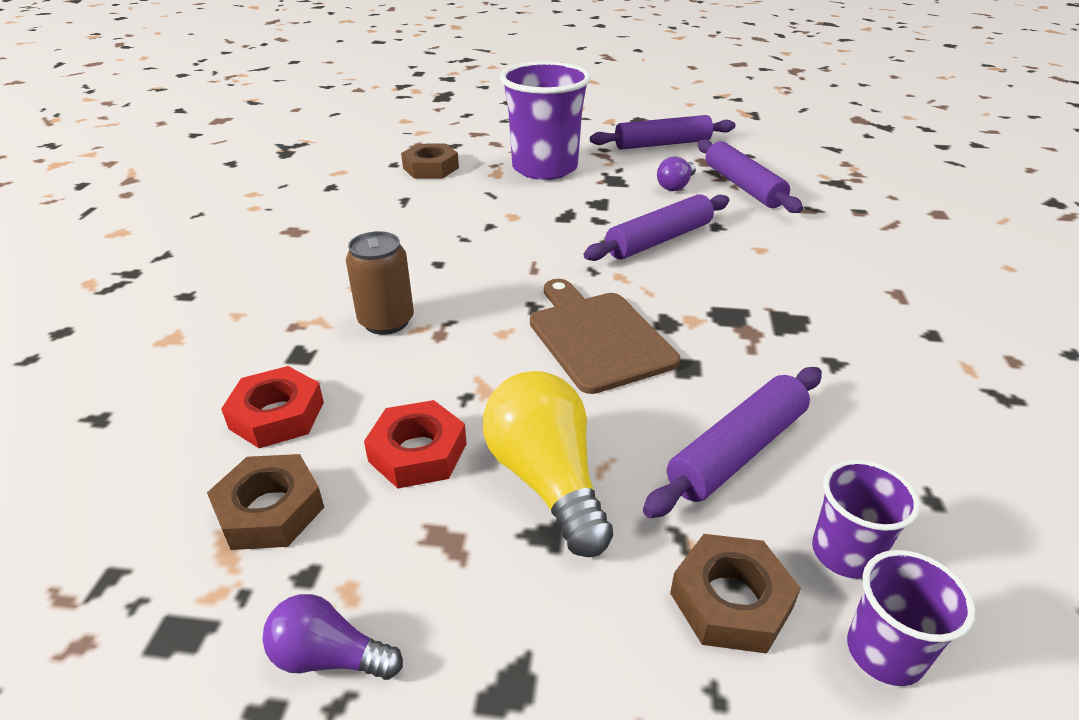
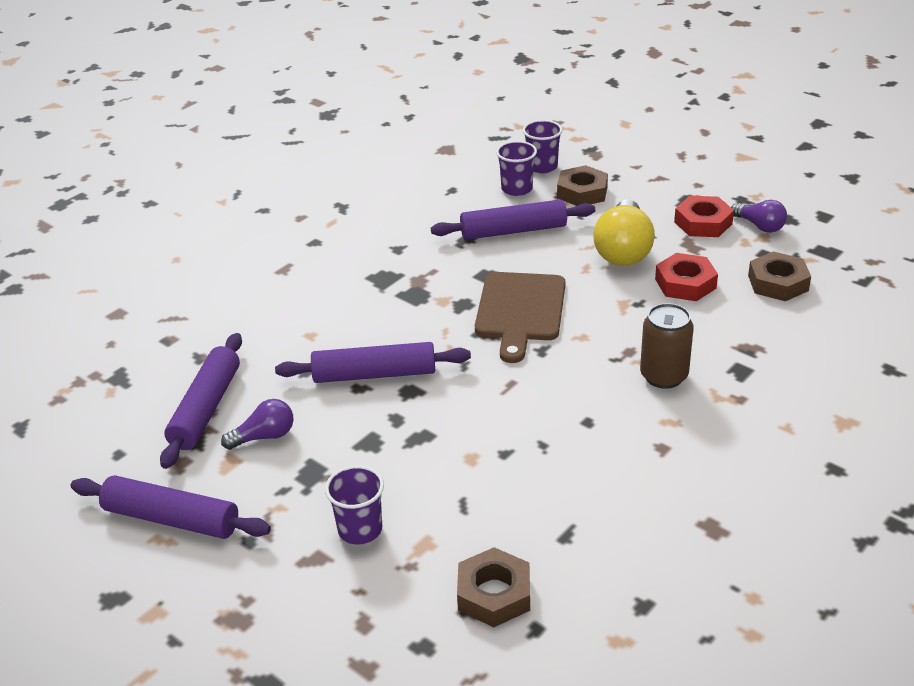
camera: 145 degrees left, 0 degrees up
(277, 415) = (766, 331): red nut -> red nut (703, 223)
(544, 168) = (360, 529): purple cup -> purple cup, size x0.49

